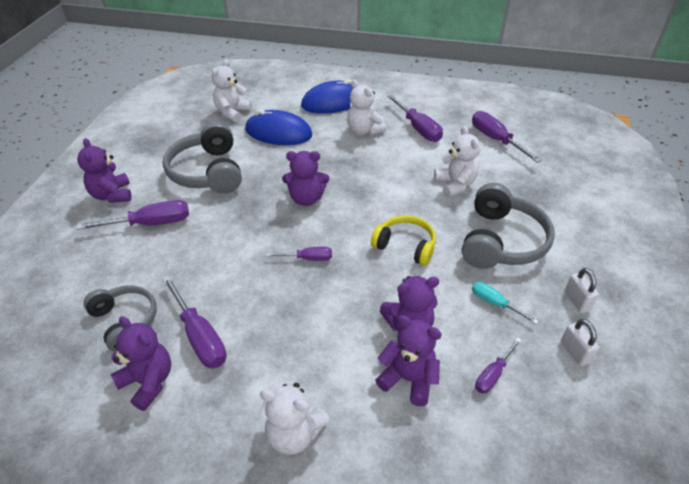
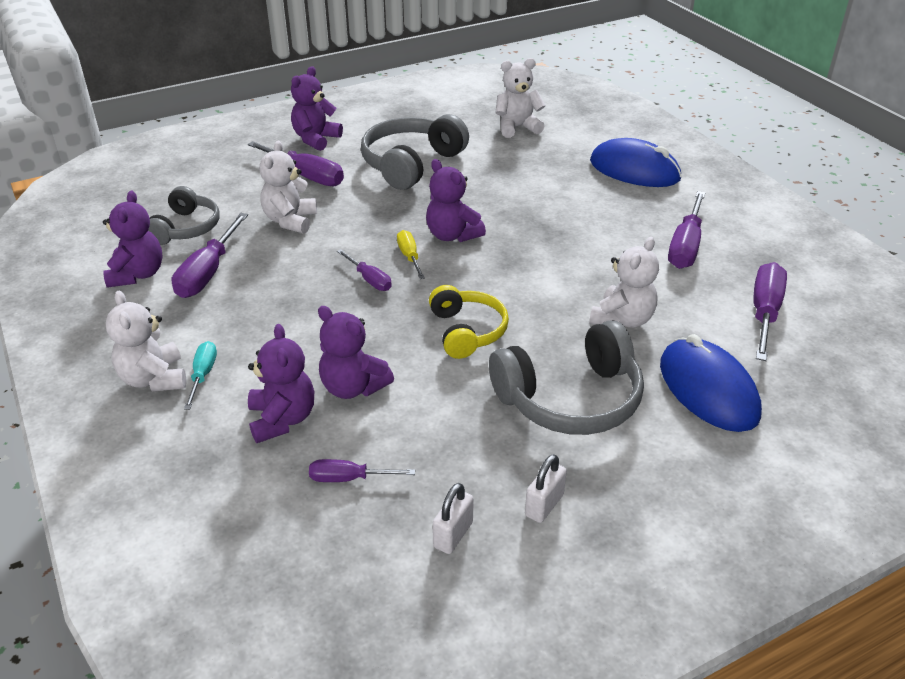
camera: 50 degrees right, 5 degrees down
(278, 133) = (528, 167): blue mouse -> blue mouse (708, 389)
(306, 228) = (409, 257): none -> yellow screwdriver
(364, 131) = (618, 213): white teddy bear -> white teddy bear (290, 221)
(495, 303) = (458, 436): turquoise screwdriver -> turquoise screwdriver (203, 375)

